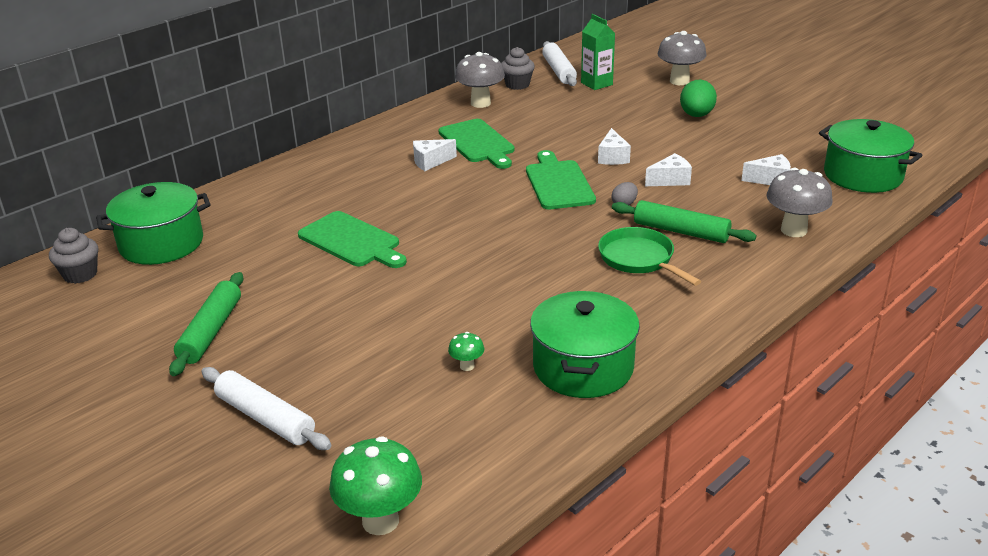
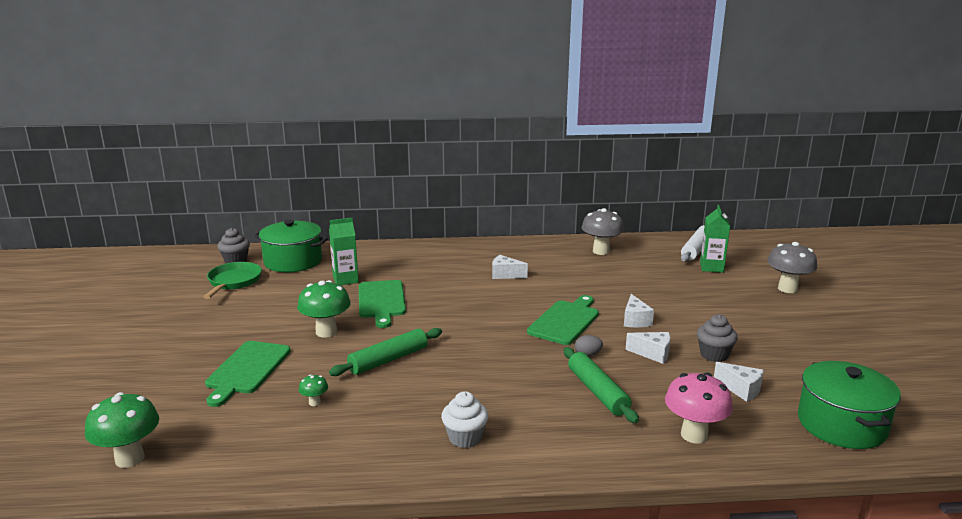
camera: 40 degrees right, 10 degrees down
(211, 331) = (236, 316): green rolling pin -> green rolling pin (388, 360)
(265, 418) = (180, 373): white rolling pin -> none
(268, 237) = (345, 280): none -> green carton
(351, 298) = (326, 332): none -> green mushroom
(477, 143) = (555, 275): green cutting board -> green cutting board (246, 370)
(517, 85) = (648, 248): grey cupcake -> grey cupcake (714, 355)
(583, 367) = (374, 442): green pot -> none
(612, 157) = (635, 320): white cheese -> white cheese turned 45 degrees counterclockwise
(639, 259) = (533, 395): green pan -> green pan (233, 282)
(647, 322) = (465, 438): none -> white cupcake
(696, 115) = (758, 318): green egg -> none
(793, 230) = (694, 435): grey mushroom -> pink mushroom

